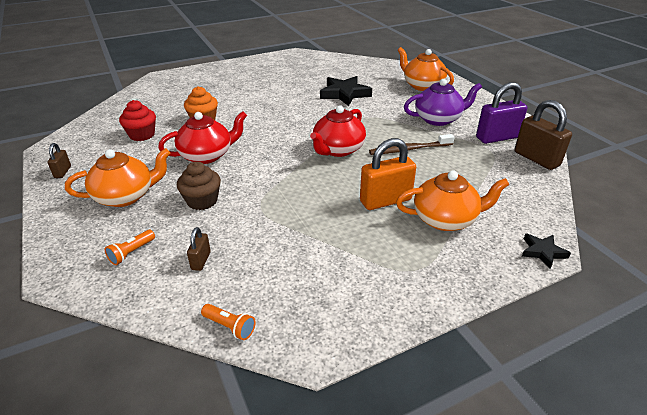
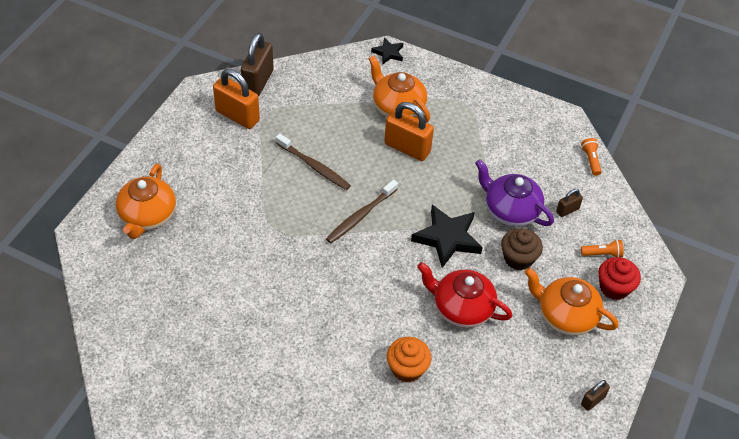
camera: 130 degrees left, 15 degrees up
(142, 135) = (484, 399): red cupcake -> red cupcake (614, 287)
(337, 149) = (360, 216): red teapot -> brown toothbrush
(344, 94) = (230, 278): black star -> black star (447, 238)
(438, 119) = (231, 169): purple teapot -> purple teapot (510, 210)
(497, 138) = (237, 116): purple padlock -> orange padlock

